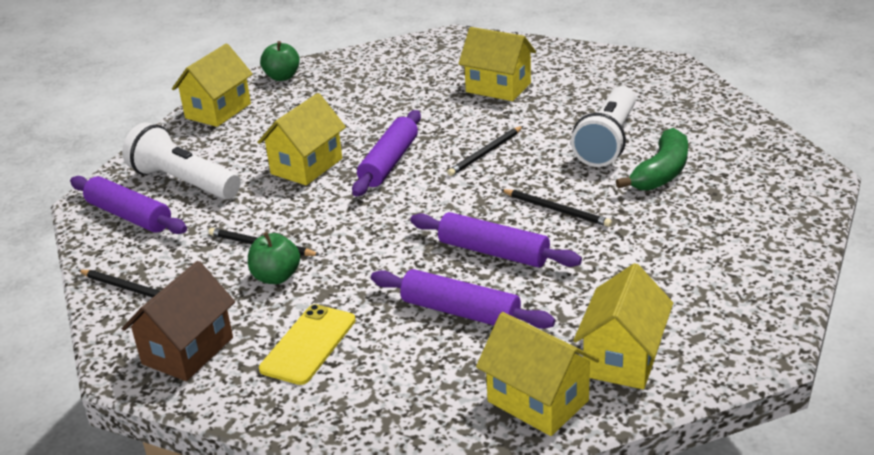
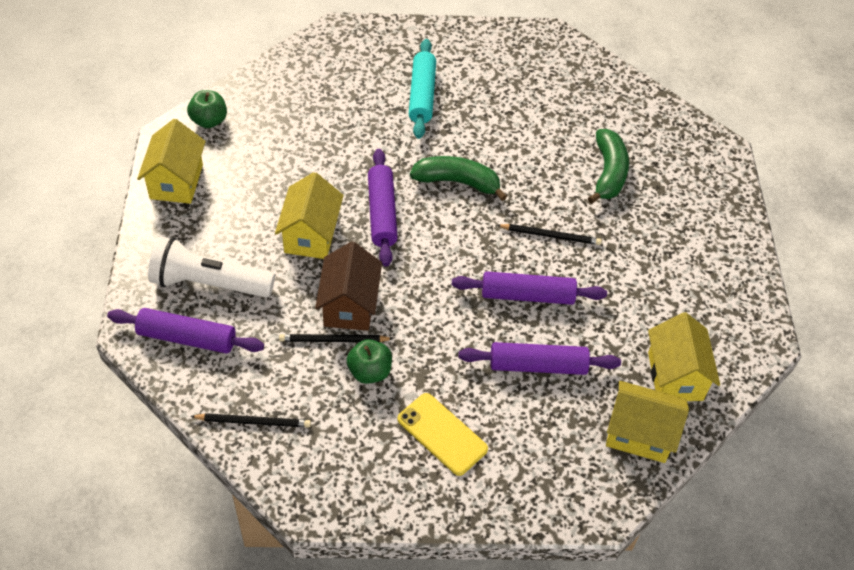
camera: 30 degrees left, 20 degrees up
(187, 351) = (349, 471): brown house -> brown house (349, 305)
(308, 344) = (442, 434): yellow phone -> yellow phone turned 45 degrees counterclockwise
(485, 153) = (457, 182): black pencil -> green banana
(498, 87) = (422, 95): yellow house -> turquoise rolling pin
(607, 142) = (549, 145): white flashlight -> none

